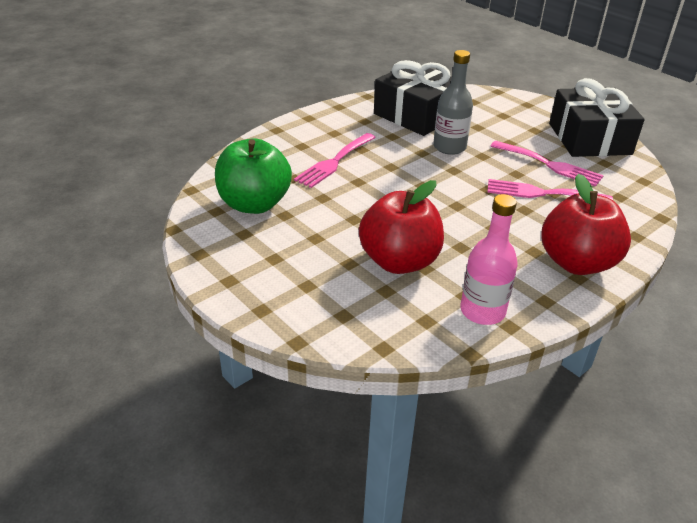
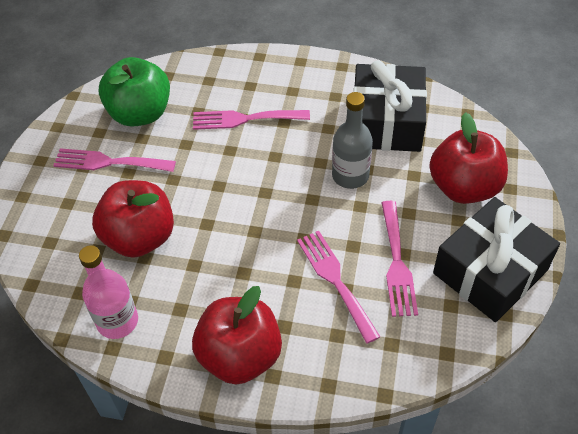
camera: 55 degrees right, 15 degrees up
(288, 243) = (108, 162): none -> pink fork
(509, 116) = (464, 187): none -> red apple

